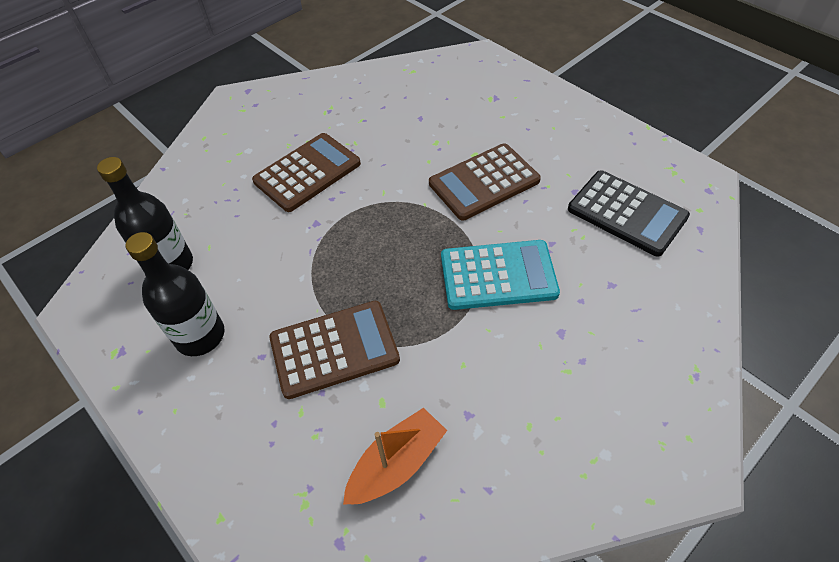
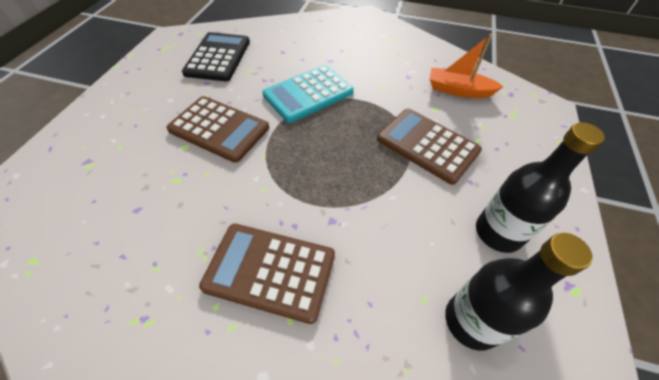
camera: 125 degrees left, 0 degrees up
(498, 275) = (308, 94): turquoise calculator -> turquoise calculator turned 90 degrees counterclockwise

